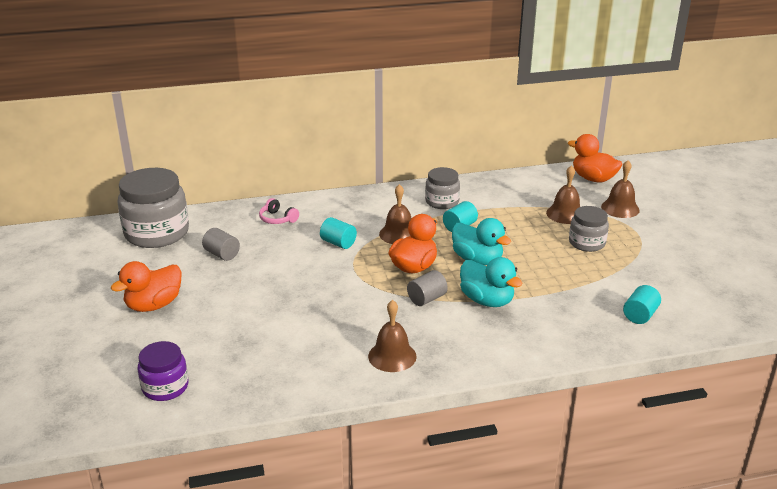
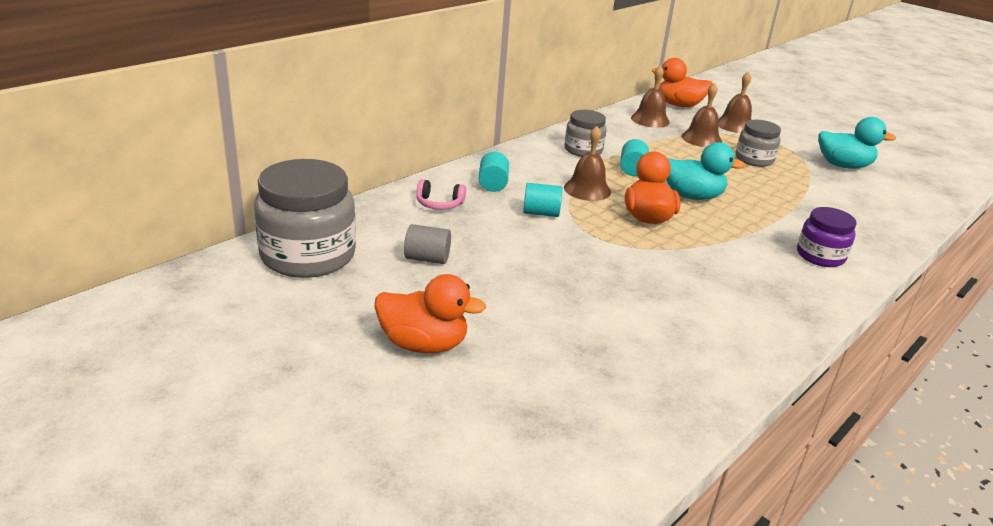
camera: 35 degrees left, 0 degrees up
(154, 305) = (423, 344): orange duck -> orange duck turned 90 degrees counterclockwise
(165, 387) = (579, 442): purple jar -> purple jar (820, 256)
(392, 356) = (756, 312): brown bell -> brown bell (650, 119)
(427, 299) = (703, 245): grey cylinder -> none
(487, 300) = (754, 231): turquoise duck -> turquoise duck (843, 165)
(640, 315) = (880, 209): turquoise cylinder -> turquoise cylinder (492, 184)

